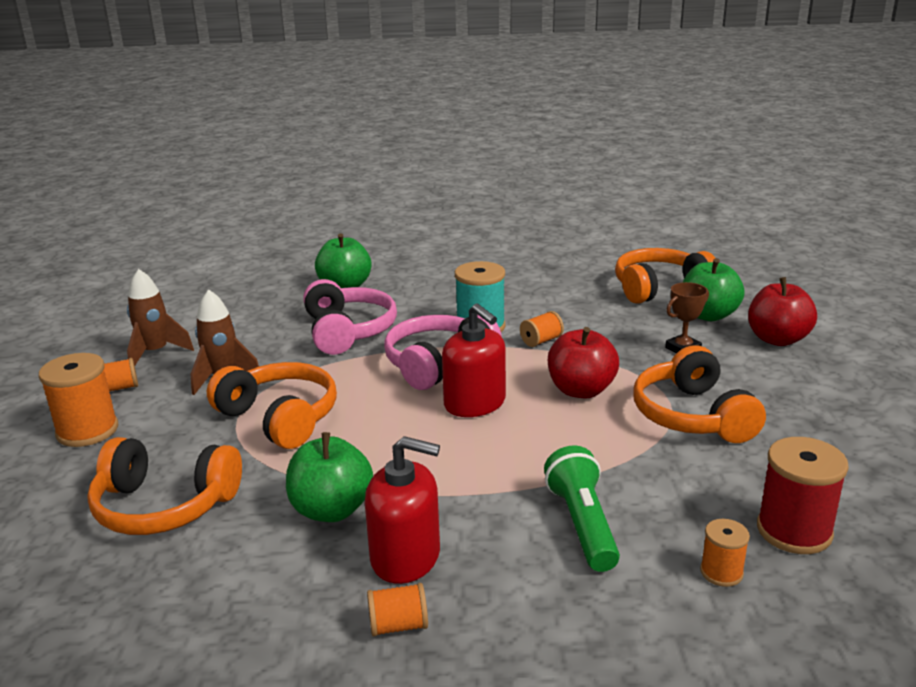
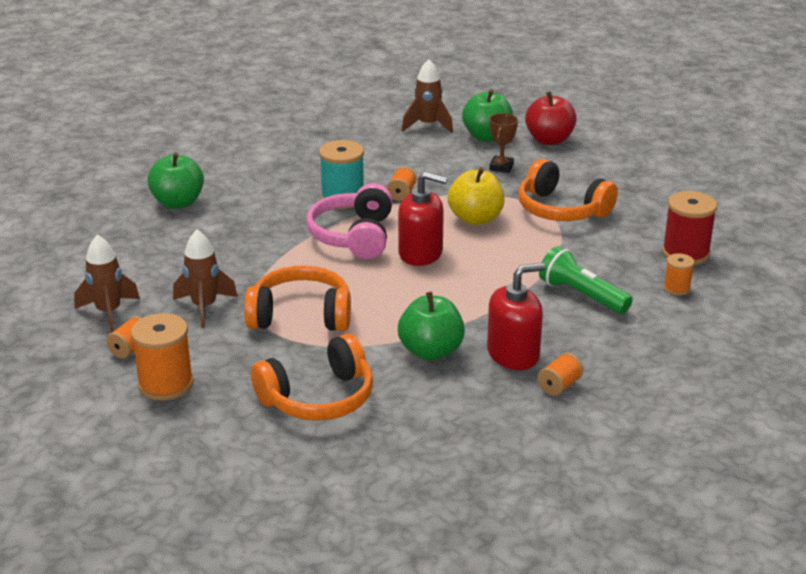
camera: 40 degrees left, 5 degrees up
(348, 331) = (245, 237): pink headphones -> none
(581, 390) = (475, 218): red apple -> yellow apple
(659, 288) = (428, 125): orange headphones -> brown rocket

